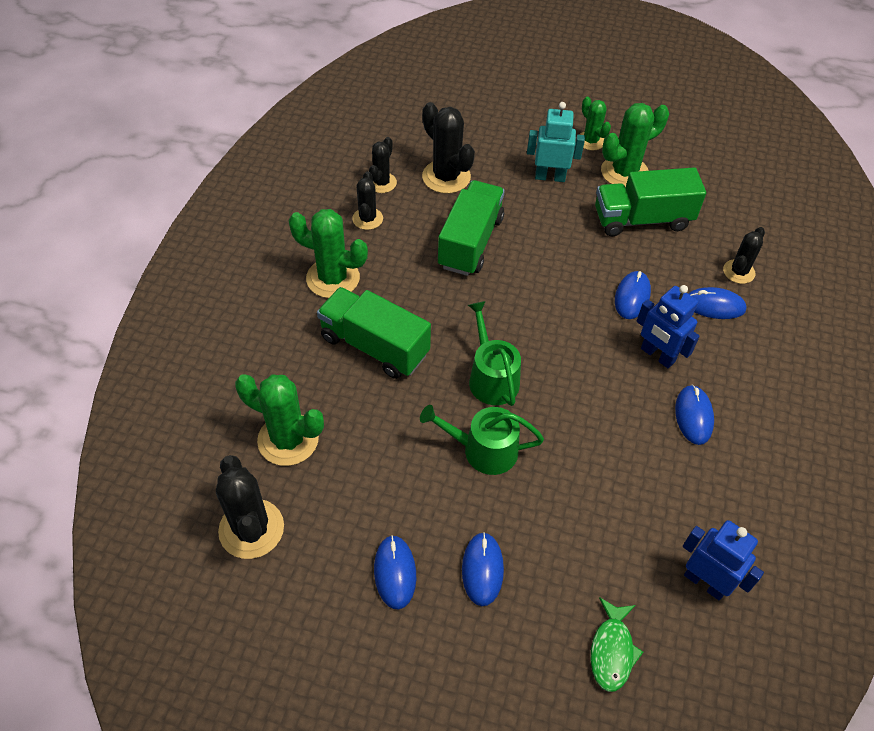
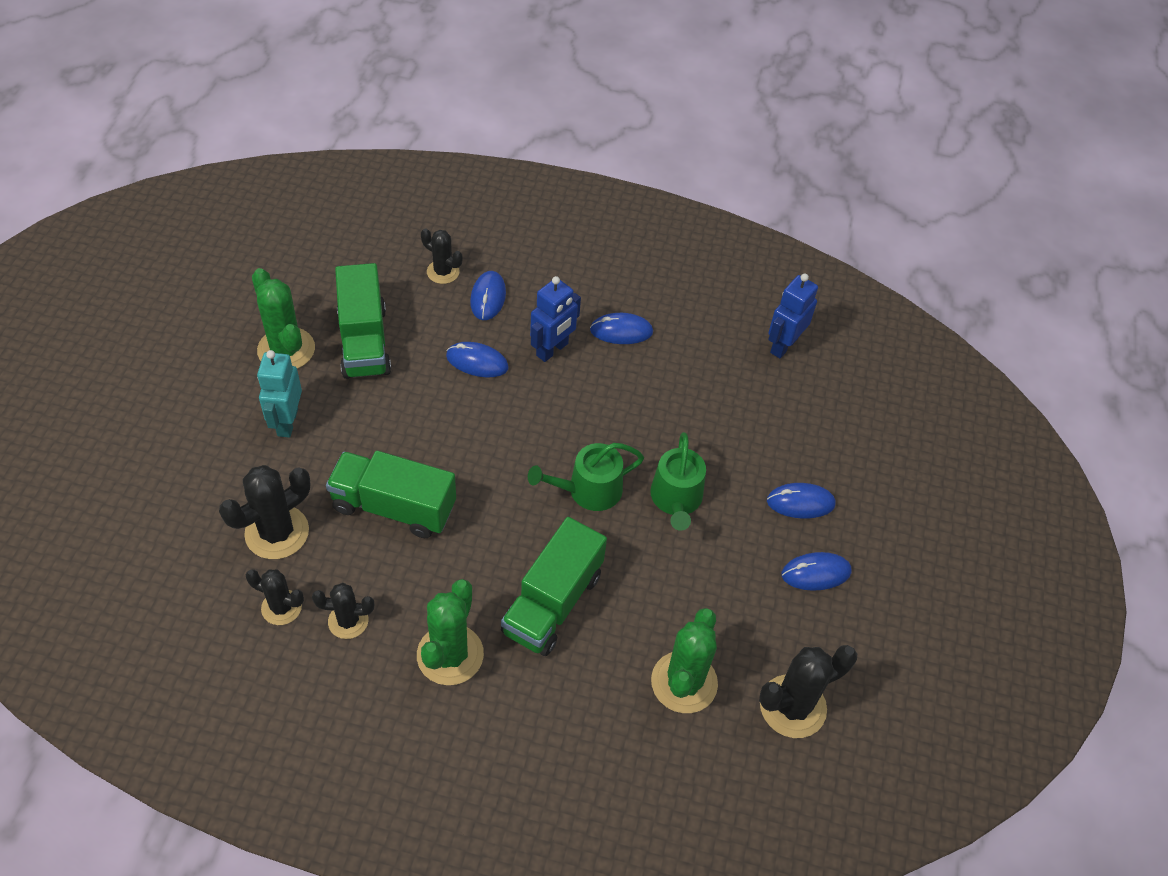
camera: 95 degrees left, 0 degrees up
(590, 141) = (226, 377): green cactus -> none
(612, 650) = (853, 413): green fish -> none

